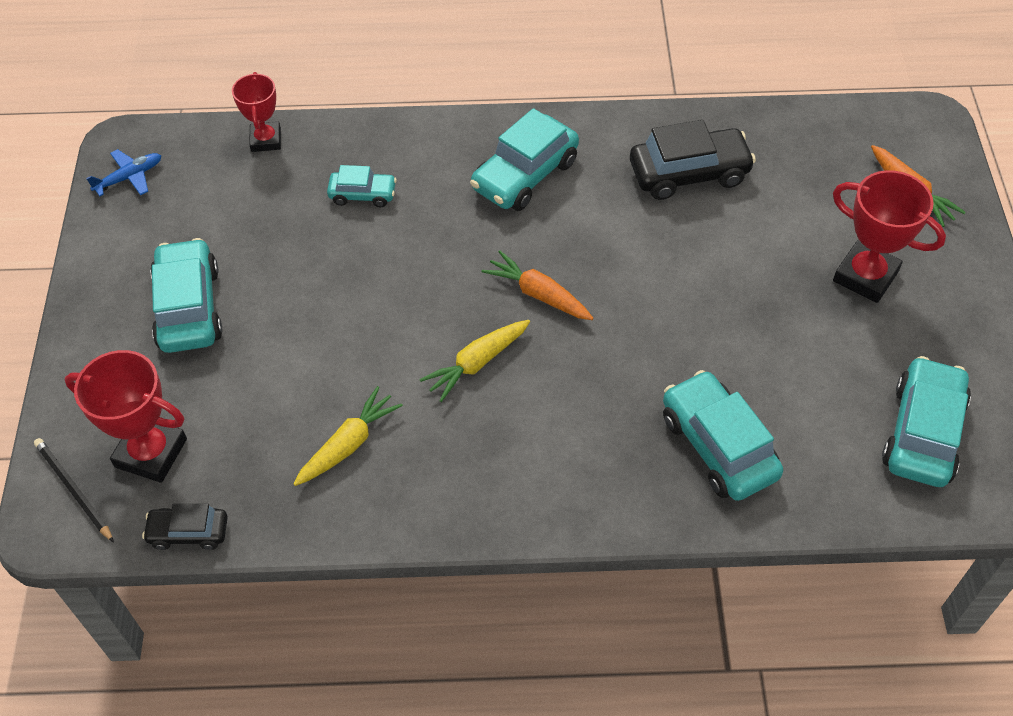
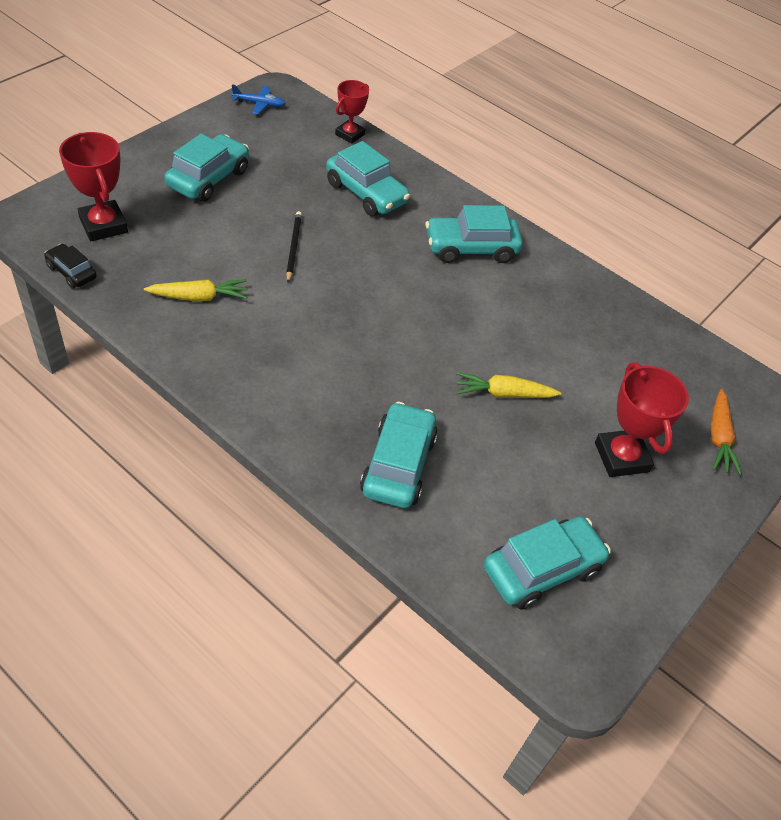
camera: 35 degrees right, 5 degrees down
(73, 490) = (49, 213): black pencil -> black pencil (293, 247)
(363, 194) = (366, 193): turquoise car -> turquoise car, size x1.78
(477, 363) = (317, 314): yellow carrot -> yellow carrot (503, 393)
(538, 294) = (398, 309): orange carrot -> none
(689, 173) = (575, 318): black car -> none

